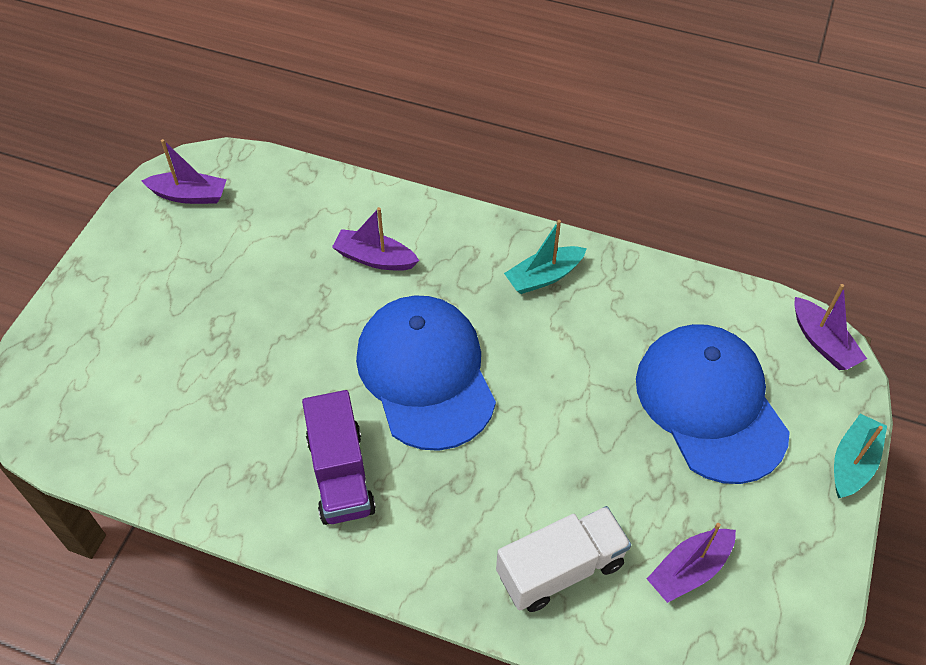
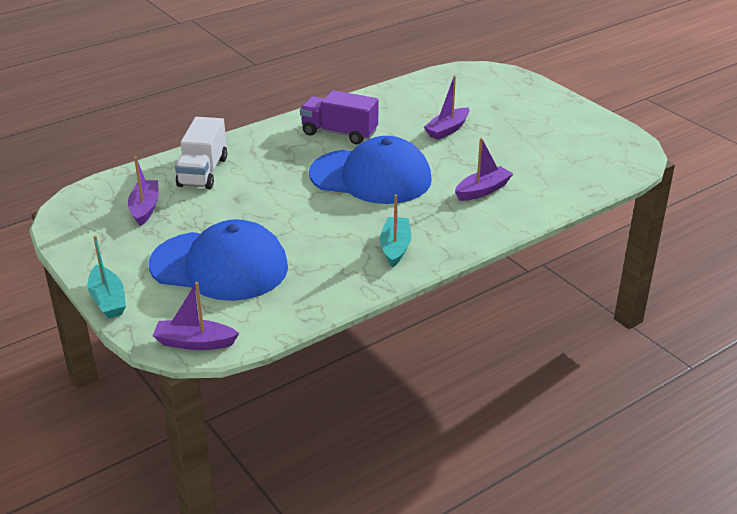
camera: 125 degrees right, 20 degrees down
(189, 195) = (607, 145): purple boat -> purple boat (447, 130)

